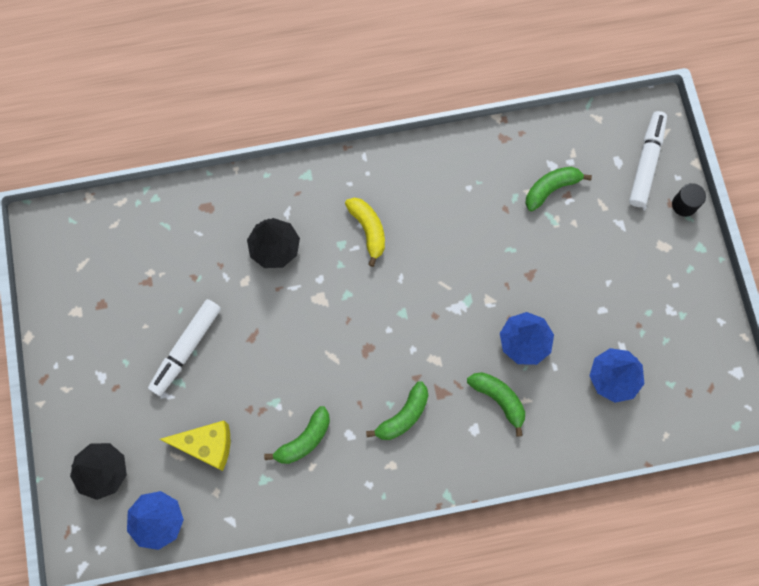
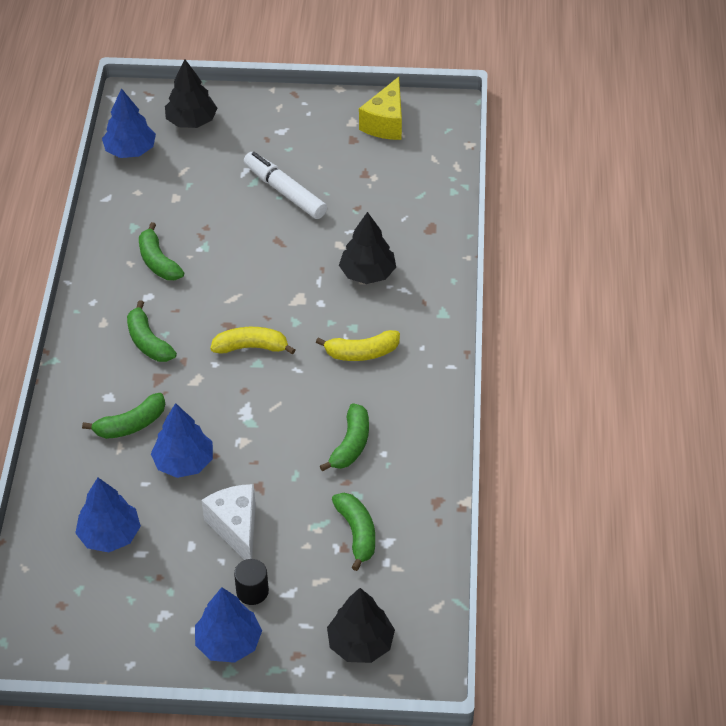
camera: 105 degrees right, 25 degrees down
(207, 445) = (184, 192): yellow cheese -> yellow cheese (386, 123)
(386, 323) = (251, 347): none -> yellow banana
(467, 214) = (351, 444): none -> green banana
(575, 280) = (236, 528): none -> white cheese
(646, 162) = (360, 643): white marker -> black tree
(678, 255) = (229, 643): none -> blue tree
(684, 205) = (291, 669): black cylinder -> black cylinder (252, 591)

